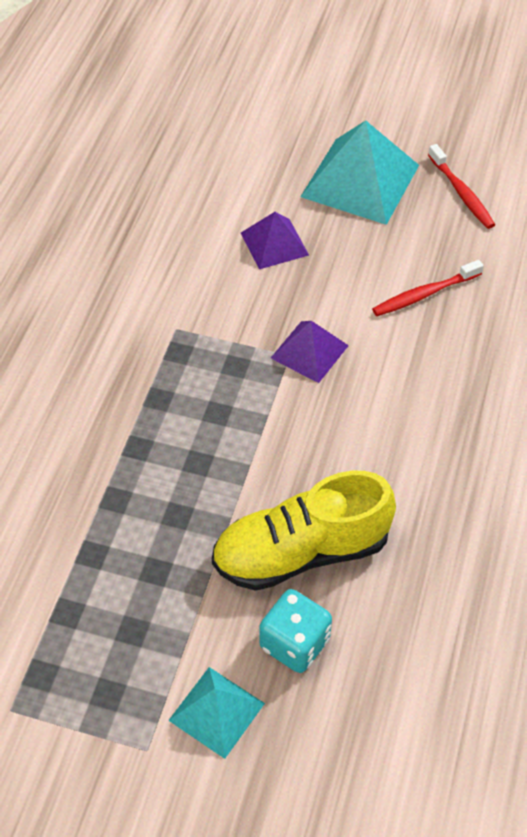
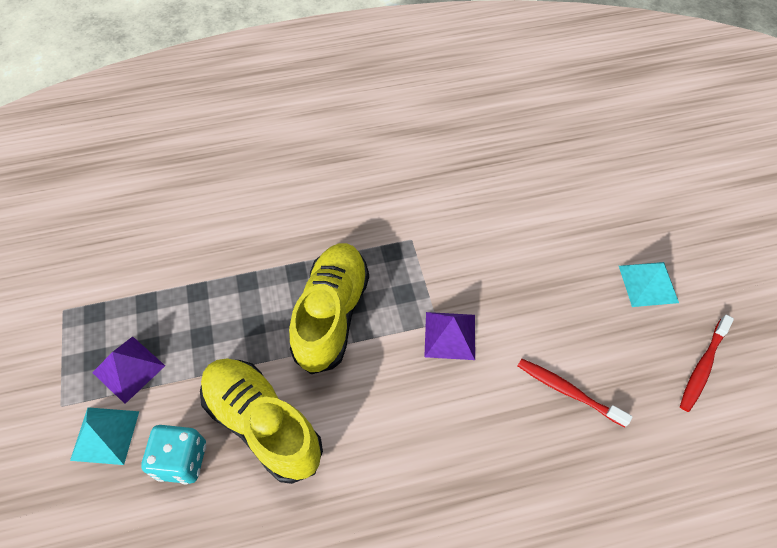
camera: 60 degrees right, 5 degrees up
(216, 438) = (331, 315): none -> yellow shoe
(274, 244) = (535, 258): purple pyramid -> purple pyramid (128, 369)
(360, 181) = (648, 284): turquoise pyramid -> turquoise pyramid, size x0.56

